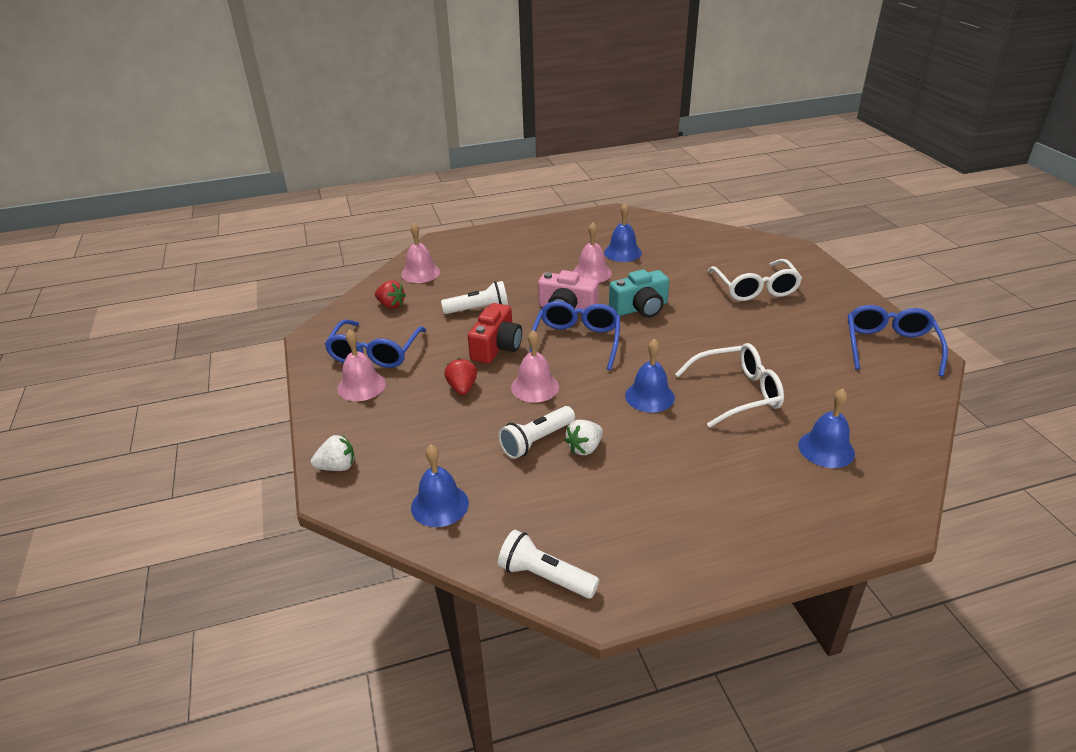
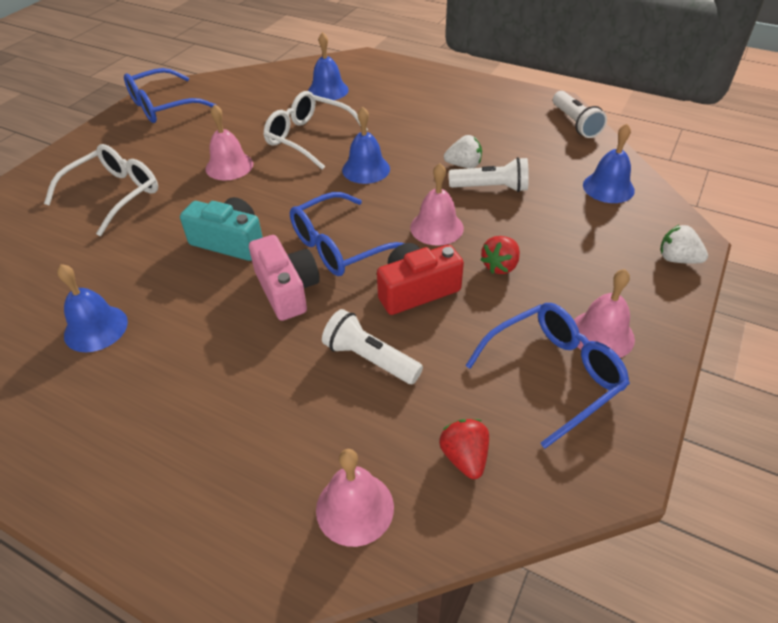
camera: 135 degrees left, 10 degrees up
(592, 273) = (181, 321): pink bell -> pink bell (229, 166)

